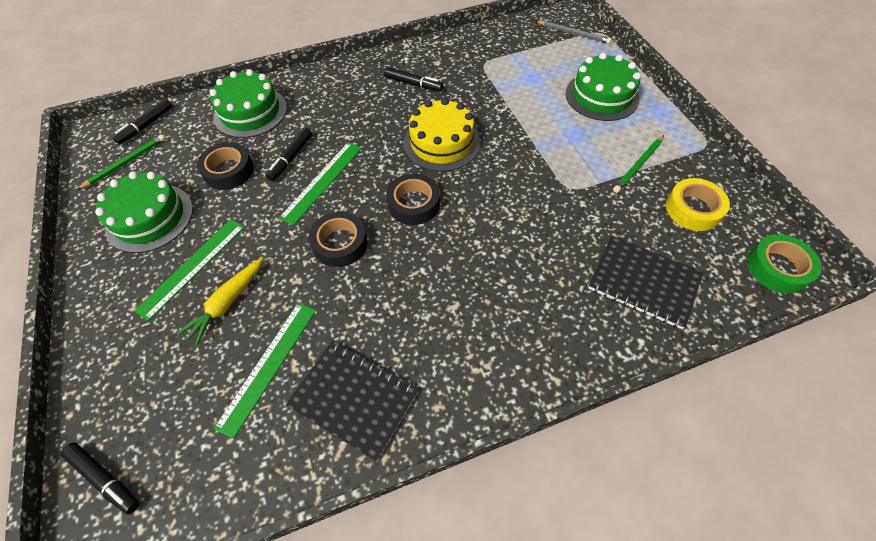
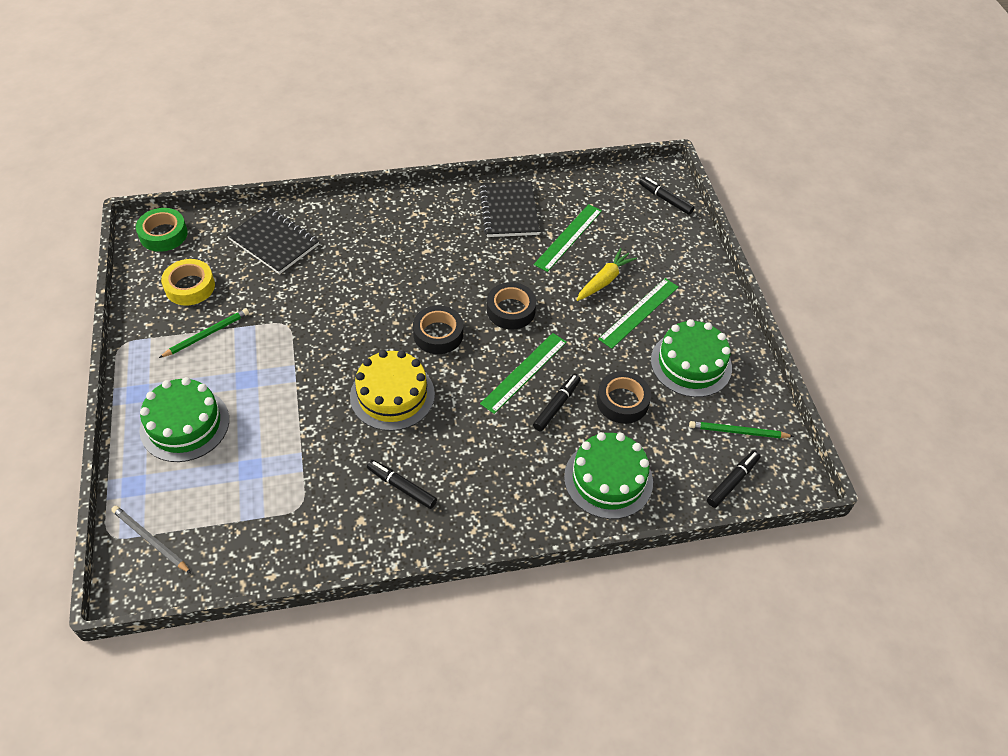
camera: 175 degrees left, 5 degrees down
(126, 163) = (738, 432): green pencil -> green pencil turned 45 degrees clockwise
(354, 399) = (509, 211): black notebook -> black notebook turned 45 degrees clockwise

